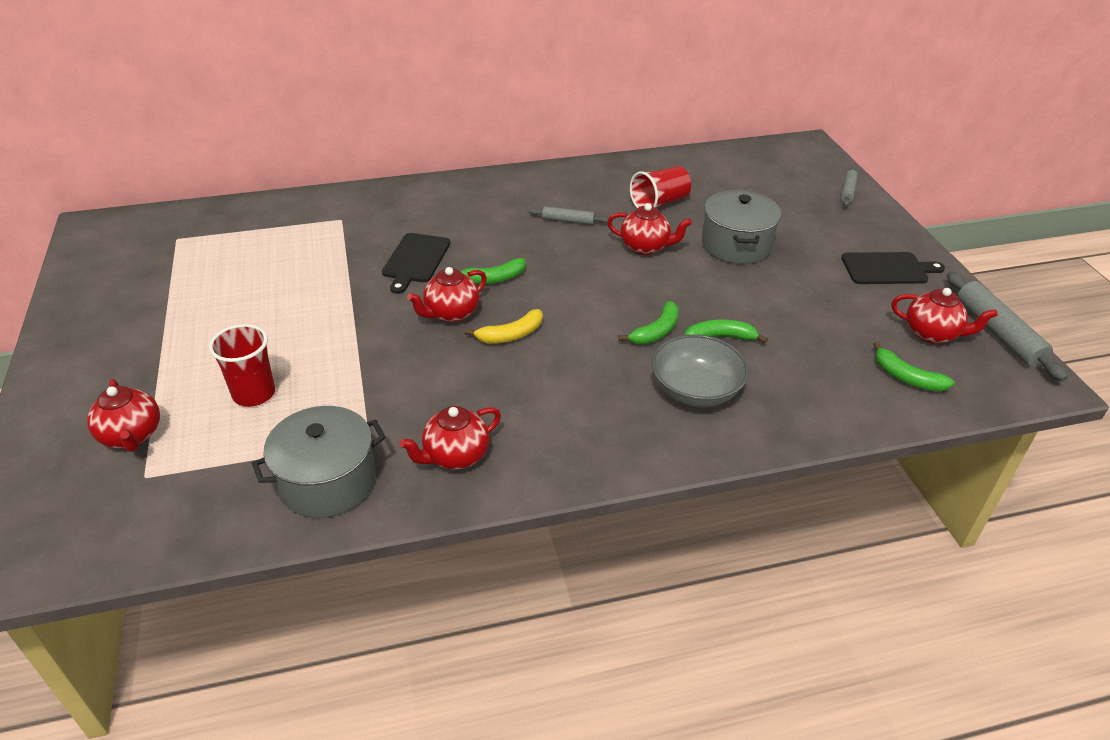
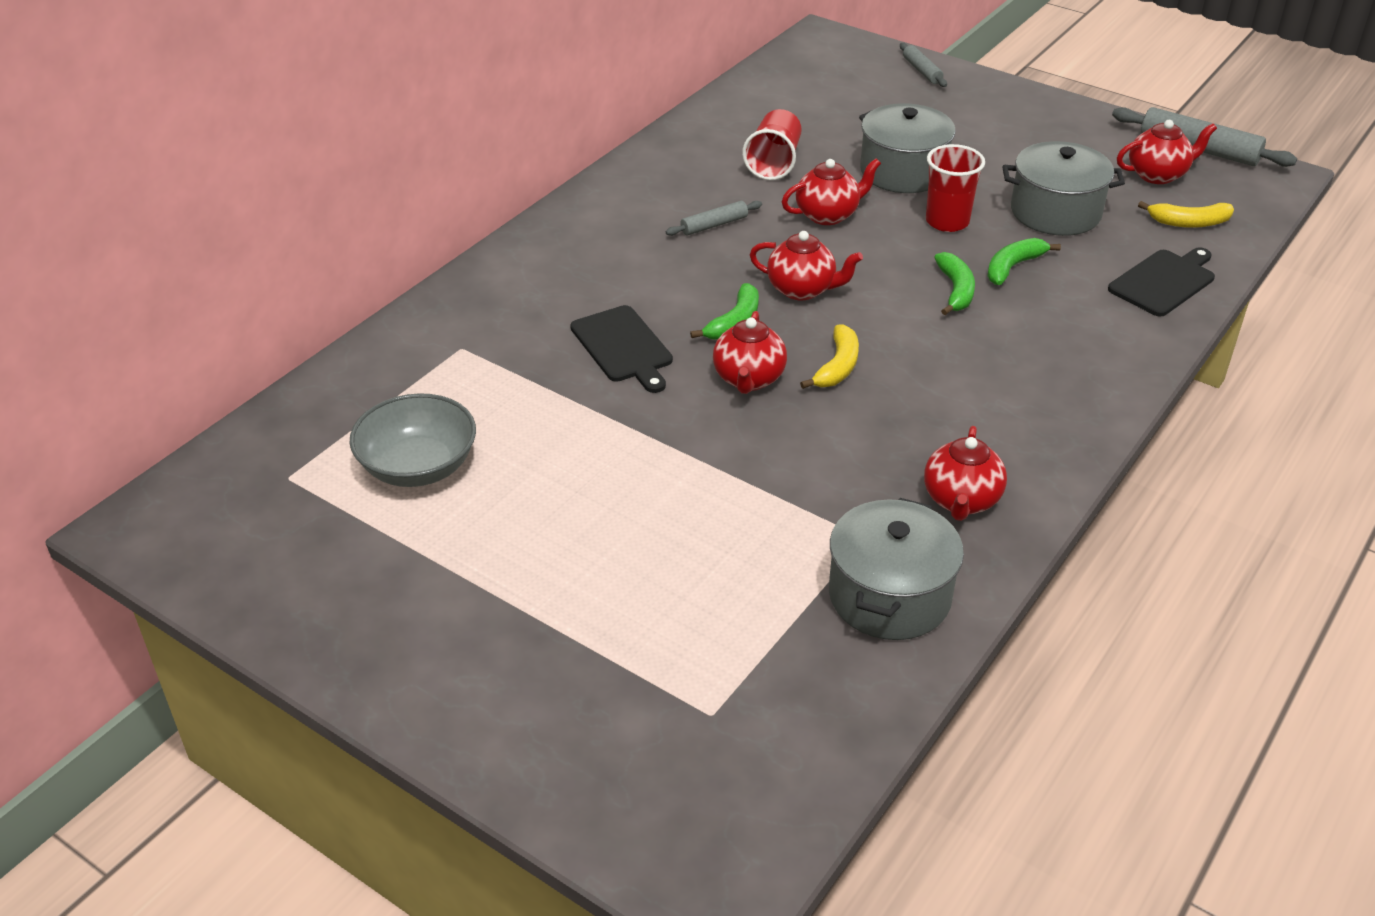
camera: 40 degrees left, 0 degrees up
(132, 436) = (628, 692): red teapot -> red teapot (802, 289)
(254, 394) = (684, 572): red cup -> red cup (947, 221)
(695, 391) = (1061, 324): grey bowl -> grey bowl (418, 467)
(807, 319) = (1055, 212): none -> grey pot
(887, 269) = (1052, 132): black cutting board -> black cutting board (1163, 281)
(906, 377) = (1189, 222): green banana -> yellow banana

